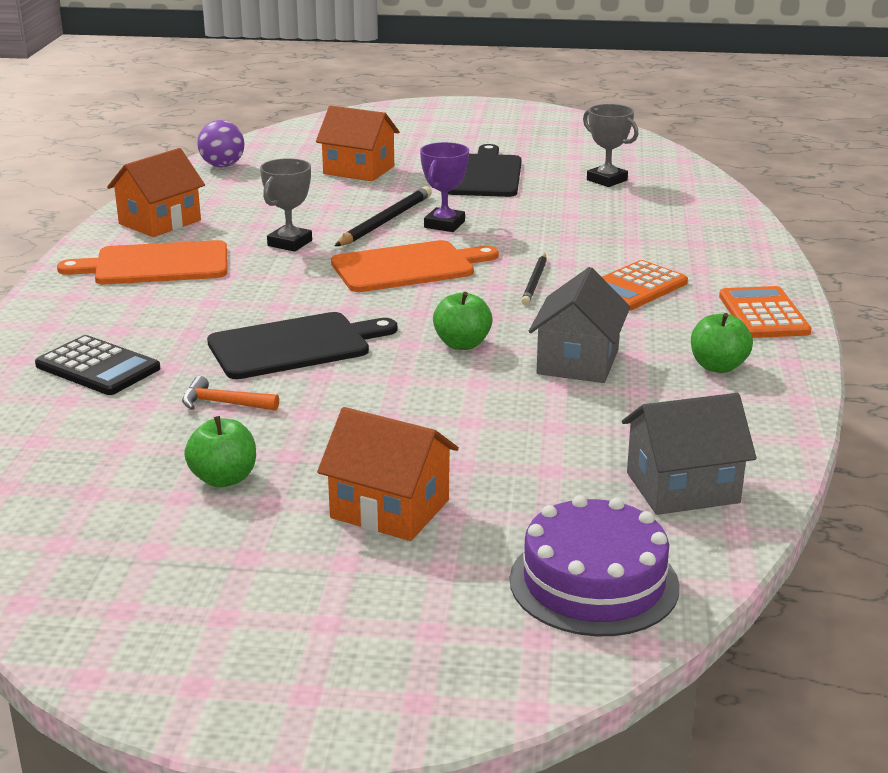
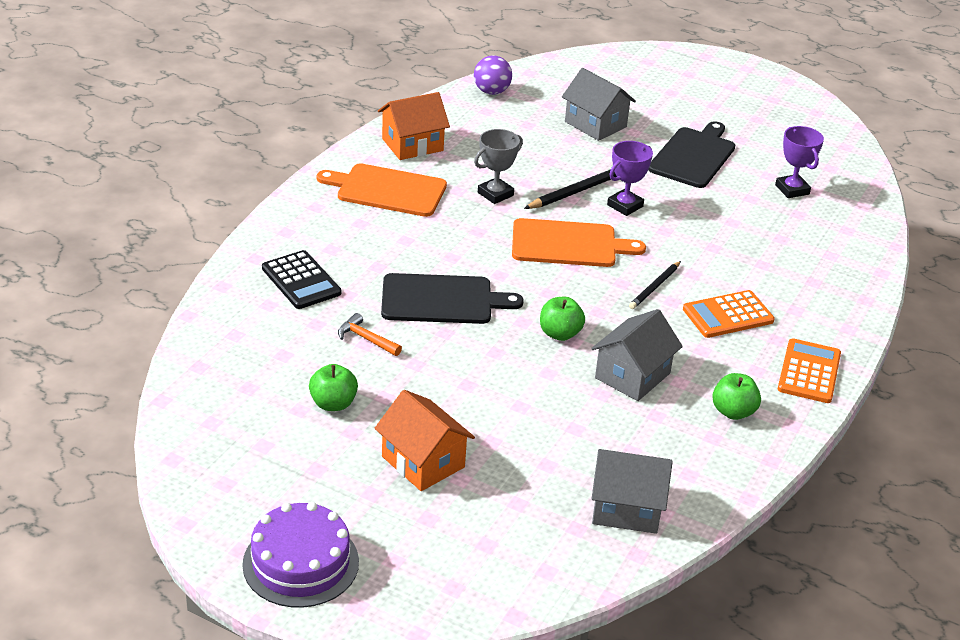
camera: 20 degrees right, 10 degrees up
(359, 170) = (595, 124): orange house -> grey house
(594, 583) = (515, 561): purple cake -> purple cake (300, 563)
(607, 180) = (792, 189): grey trophy -> purple trophy

